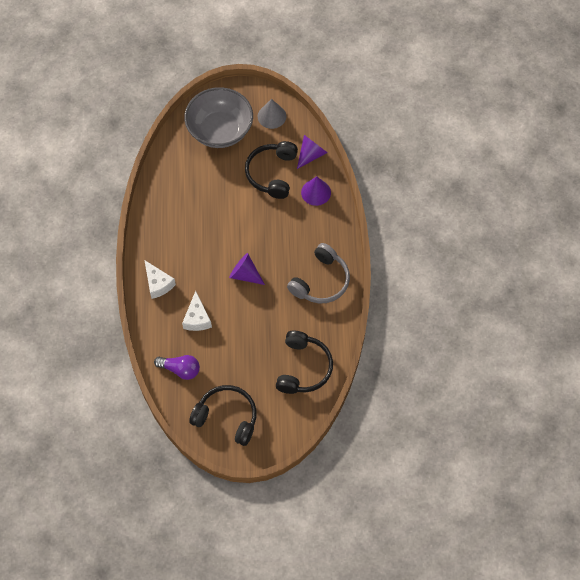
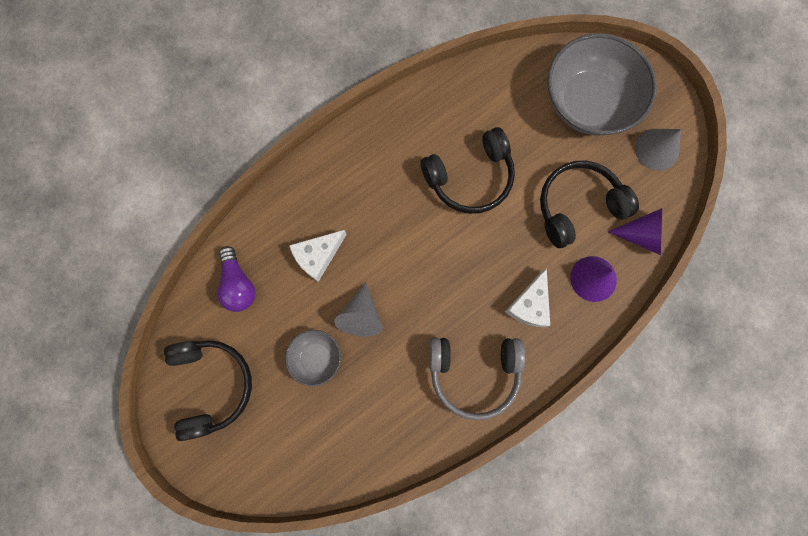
camera: 55 degrees right, 15 degrees up
(158, 284) = (331, 179): white cheese -> white cheese (529, 305)
(245, 274) = (415, 271): purple cone -> none
(248, 317) = (361, 315): none -> grey cone
(253, 354) = (316, 357): none -> grey bowl
(303, 368) = (339, 434): black headphones -> black headphones (470, 178)

